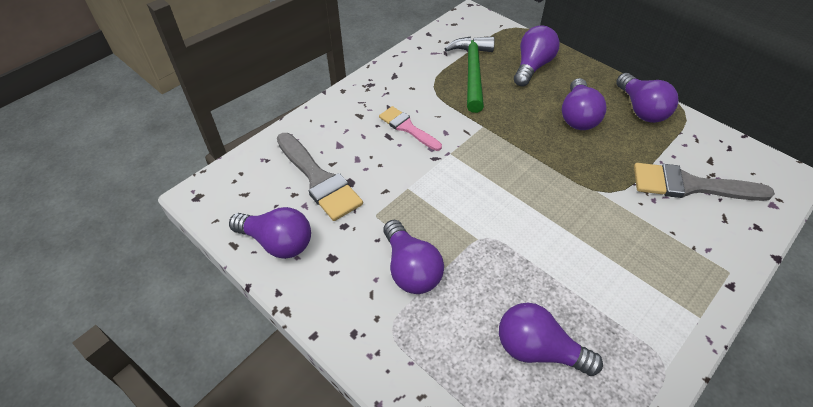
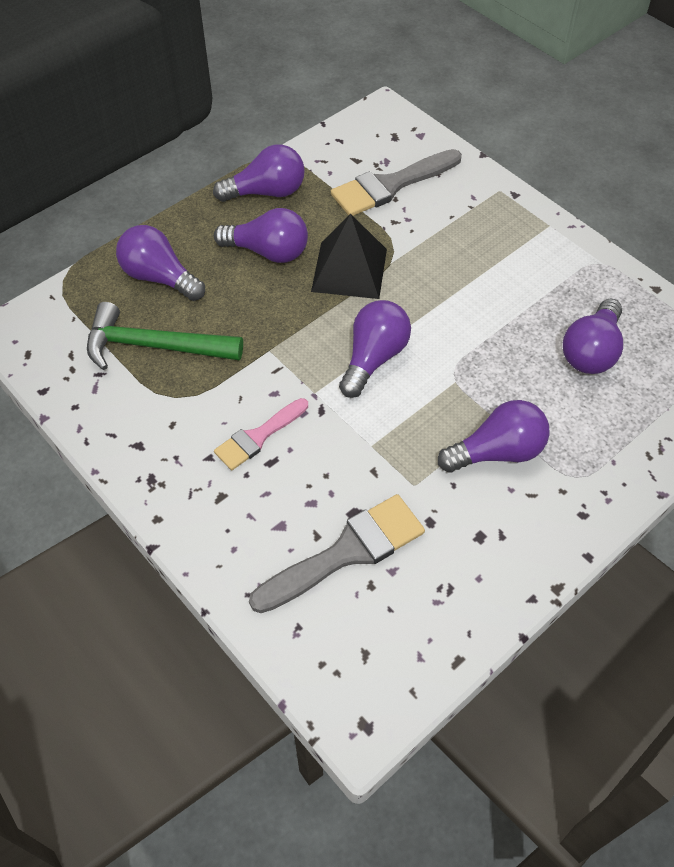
camera: 85 degrees left, 5 degrees up
(277, 242) = (455, 603): purple light bulb -> purple light bulb (373, 358)
(577, 164) = (349, 270): none -> black pyramid
(690, 185) = (390, 185): grey brush -> grey brush turned 45 degrees clockwise

